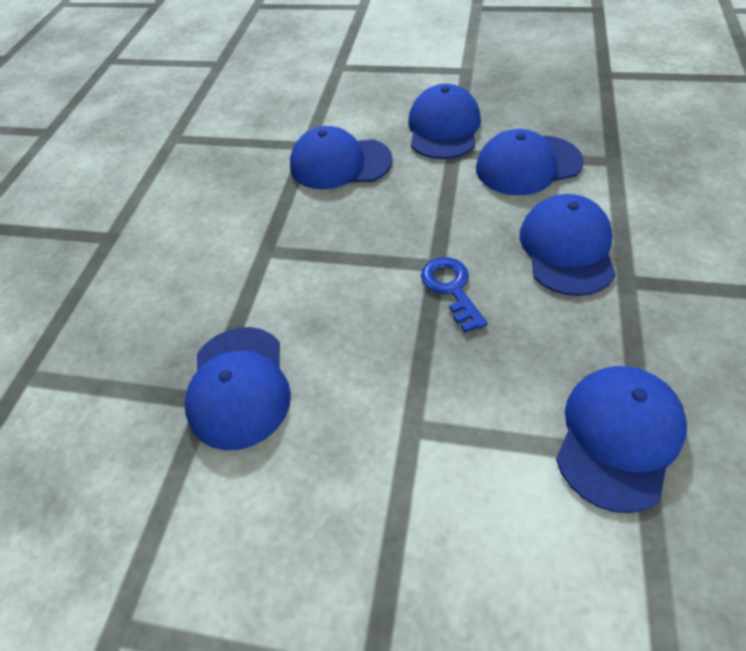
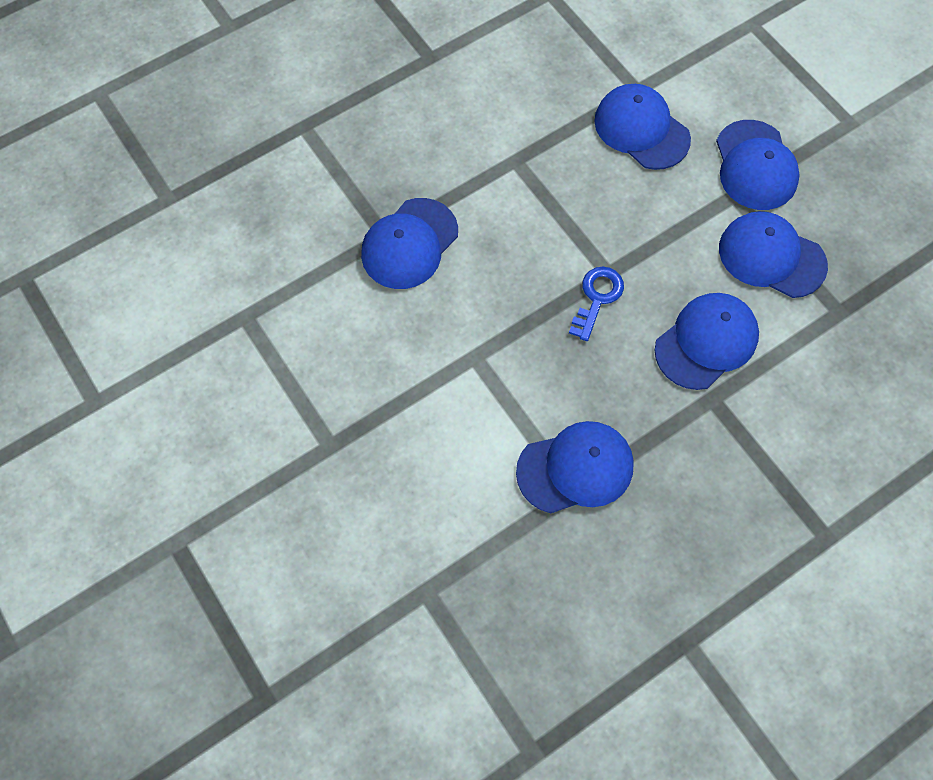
camera: 40 degrees right, 15 degrees up
(443, 128) = (755, 166): blue cap -> blue cap turned 120 degrees clockwise

